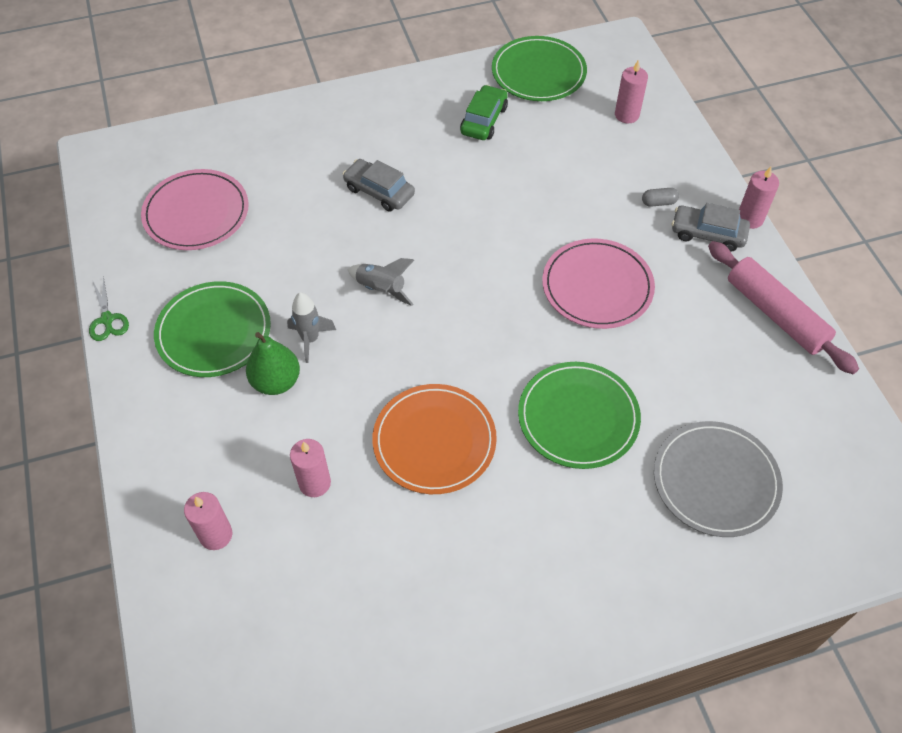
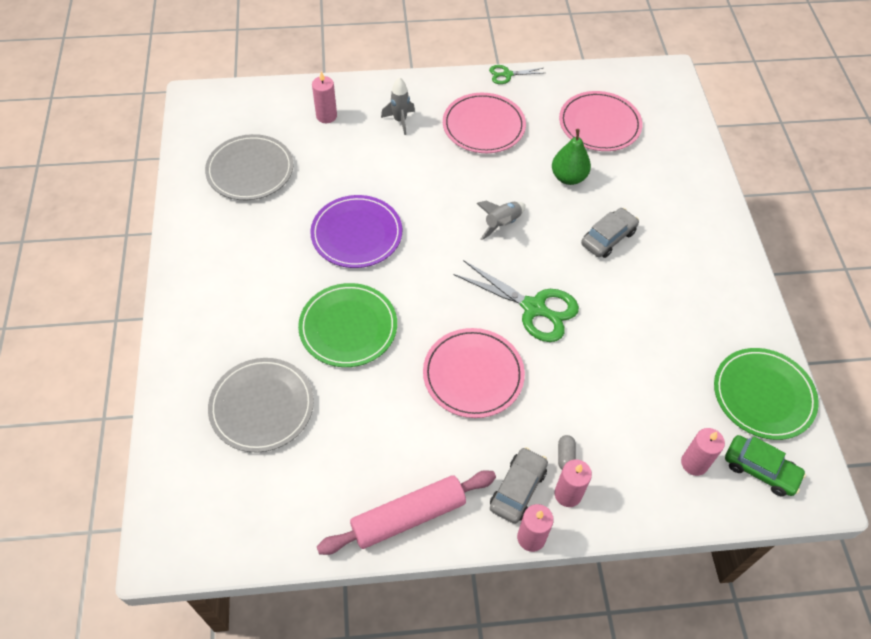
camera: 100 degrees right, 0 degrees up
(214, 332) = (483, 126): green plate -> pink plate
(276, 381) = (432, 154): green pear -> green pear (568, 177)
(310, 339) = (464, 176): grey rocket -> grey rocket (400, 121)
(315, 483) = (346, 166): pink candle -> pink candle (568, 494)
(346, 614) = (250, 170): none -> grey plate
(434, 441) = (356, 234): orange plate -> purple plate
(483, 120) = (693, 331): green car -> green car (760, 469)
(494, 246) = (533, 308): none -> green scissors

